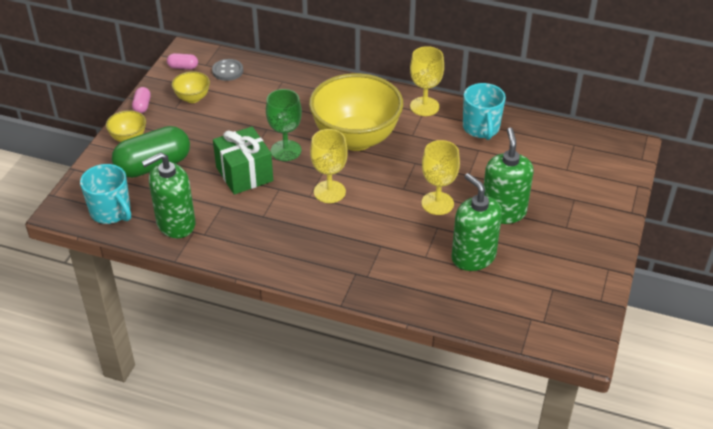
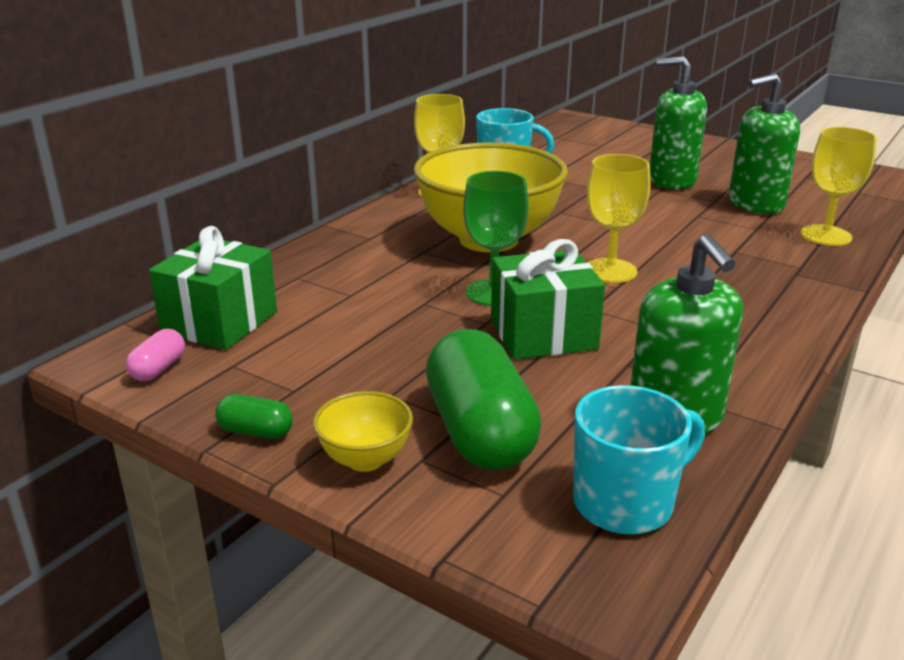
camera: 75 degrees left, 15 degrees down
(142, 106) = (256, 431): pink capsule -> green capsule
(192, 98) = (277, 366): yellow bowl -> none
(227, 71) = (220, 322): grey button -> green gift
(437, 203) = (650, 209): yellow goblet -> yellow goblet (825, 235)

